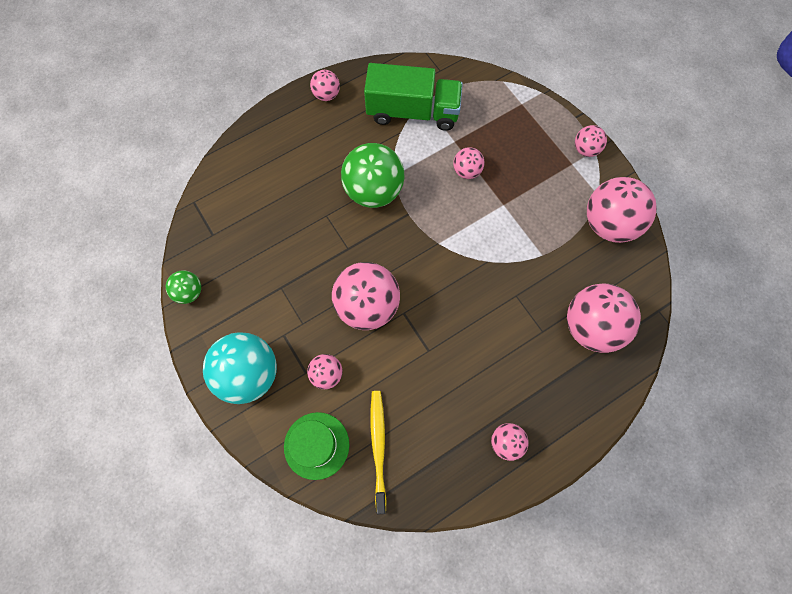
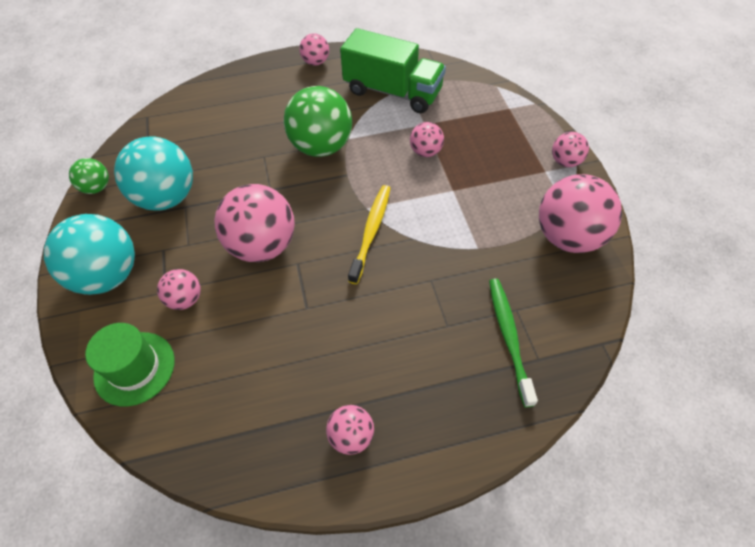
camera: 20 degrees right, 15 degrees down
(260, 283) = (167, 198): none -> turquoise ball
(378, 446) = (200, 392): yellow toothbrush -> yellow toothbrush (371, 231)
(591, 326) = (509, 337): pink ball -> green toothbrush

